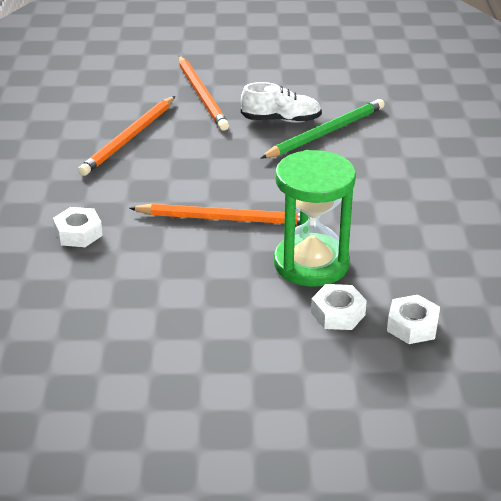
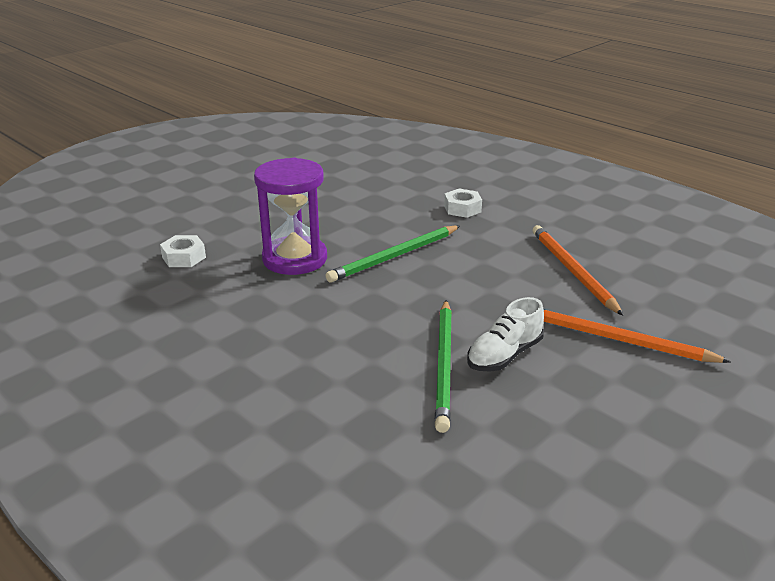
camera: 135 degrees right, 5 degrees down
(226, 219) = (394, 256): orange pencil -> green pencil
(311, 264) = (295, 259): green hourglass -> purple hourglass
(338, 314) = (240, 243): white nut -> none

